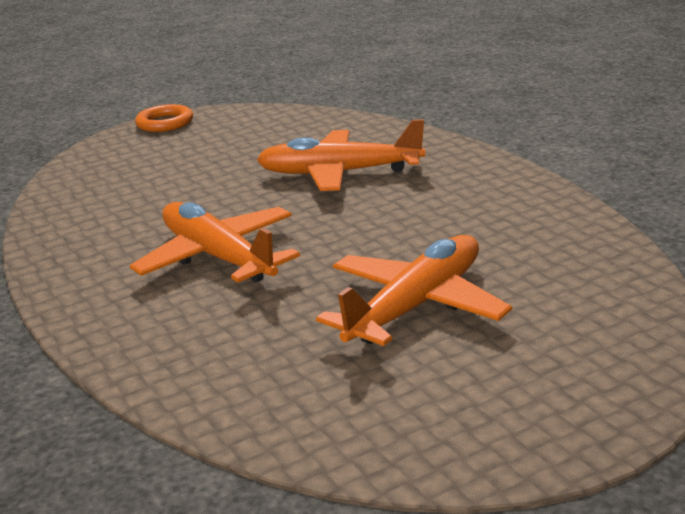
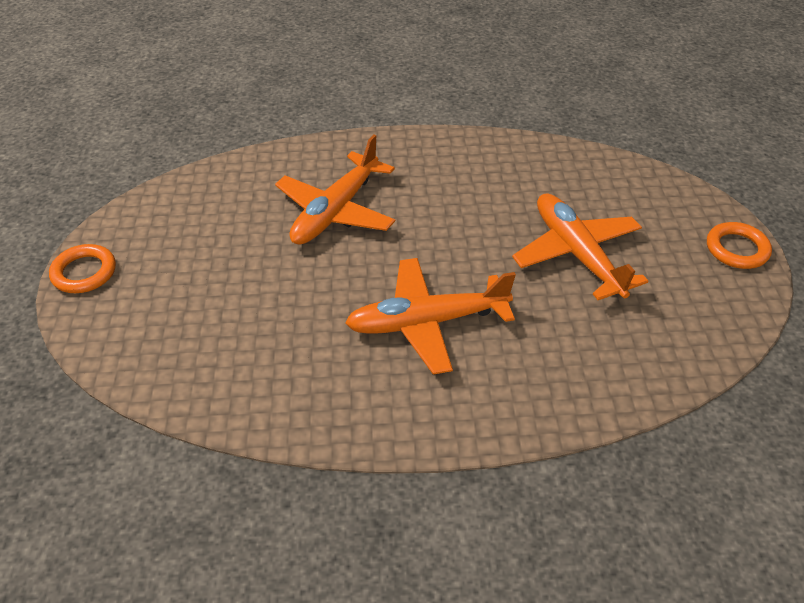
camera: 65 degrees left, 20 degrees up
(574, 424) = (737, 249): none -> orange ring

